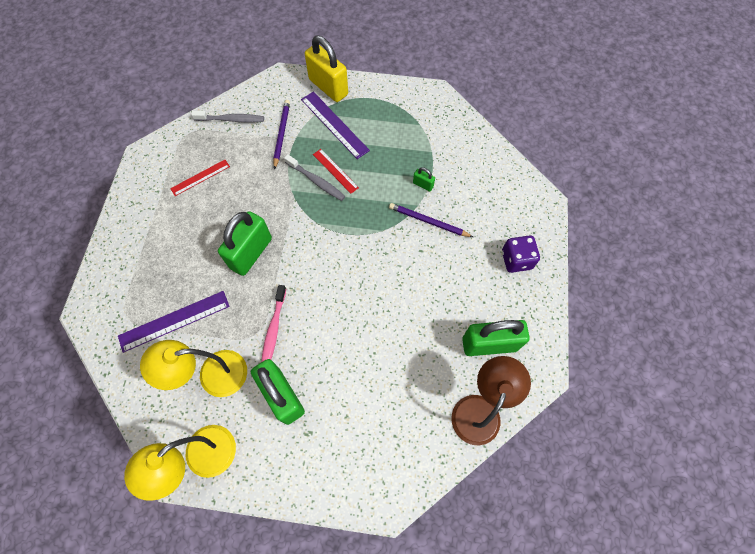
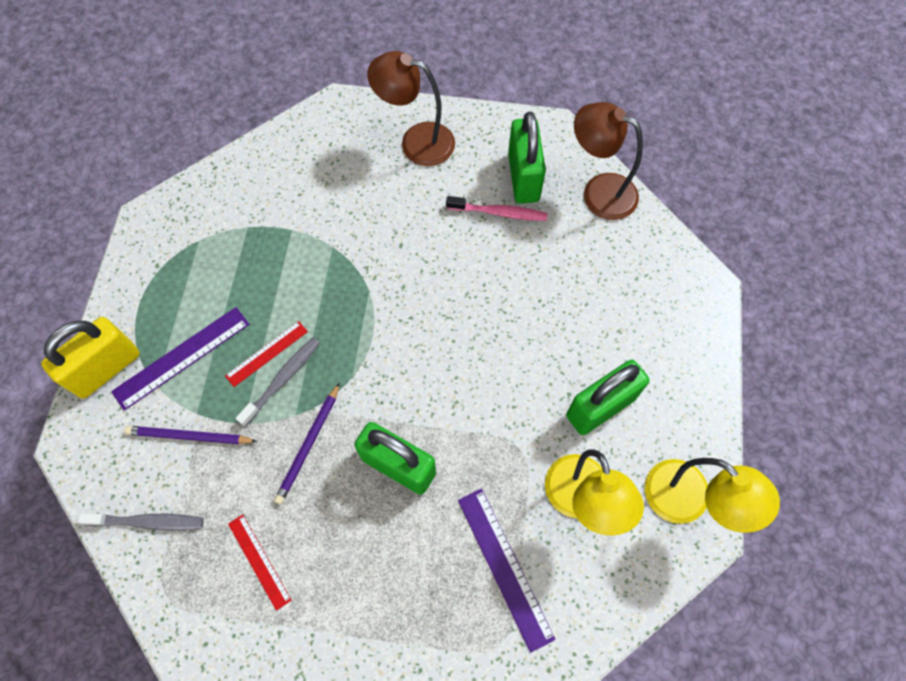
camera: 90 degrees left, 0 degrees up
(231, 119) = (148, 522): grey toothbrush -> grey toothbrush turned 90 degrees clockwise
(273, 329) = (513, 424): pink toothbrush -> pink toothbrush (499, 213)
(423, 185) = (301, 239): green padlock -> none
(428, 221) = (358, 234): purple pencil -> purple pencil (309, 445)
(516, 260) = (416, 142): purple dice -> brown lamp

